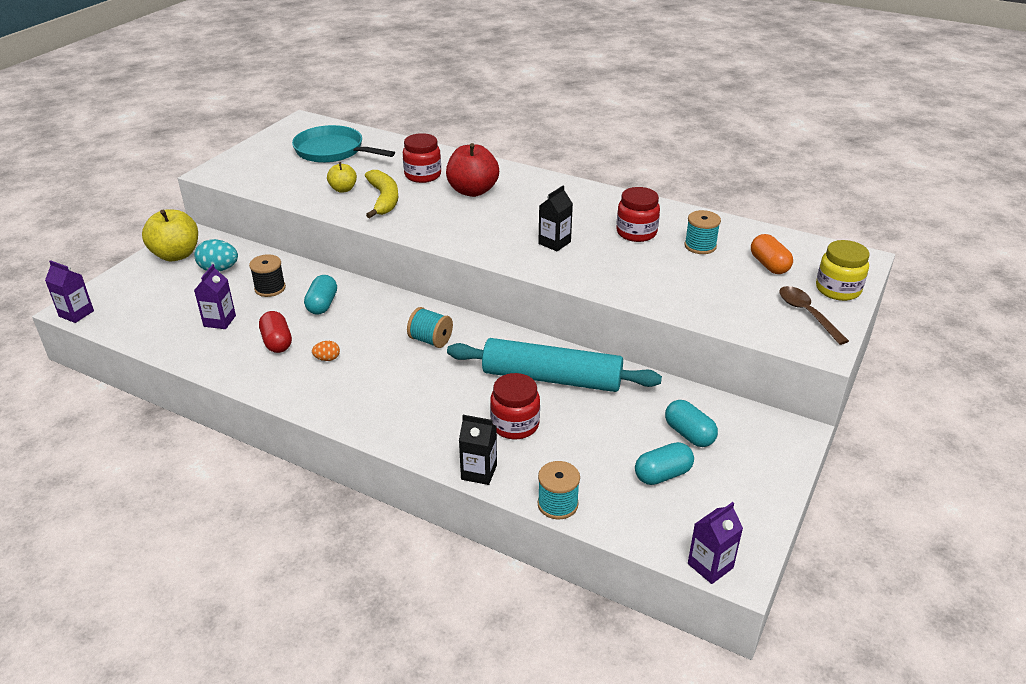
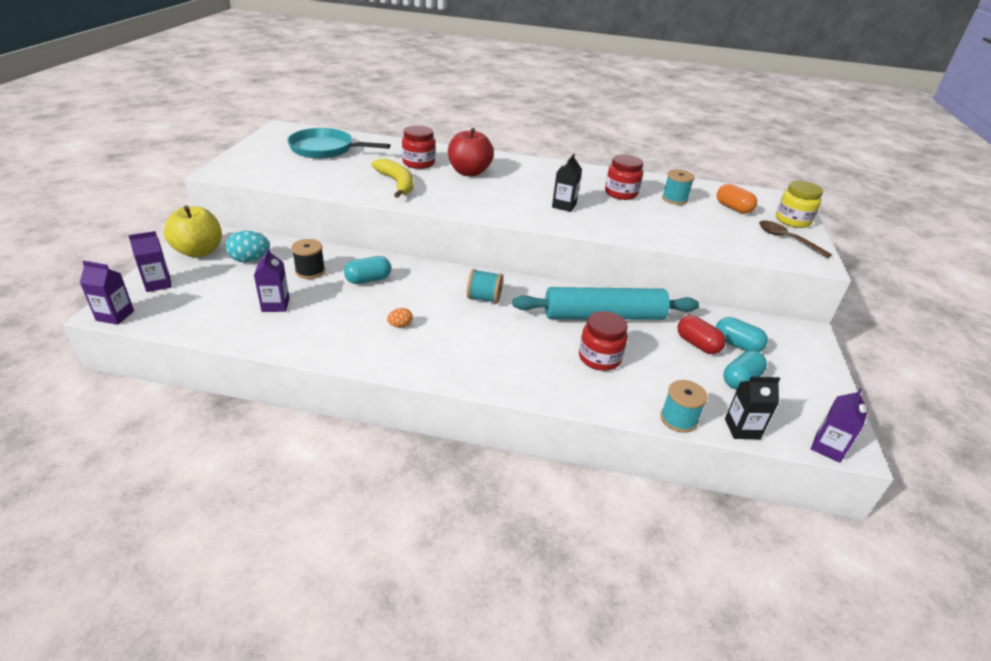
camera: 20 degrees left, 0 degrees up
(125, 285) = (158, 284): none -> purple carton
(277, 342) = (343, 317): red capsule -> red capsule (697, 344)
(322, 305) = (368, 280): turquoise capsule -> turquoise capsule turned 75 degrees clockwise
(343, 189) = (354, 178): yellow apple -> none
(479, 472) = (596, 403): black carton -> black carton (742, 429)

